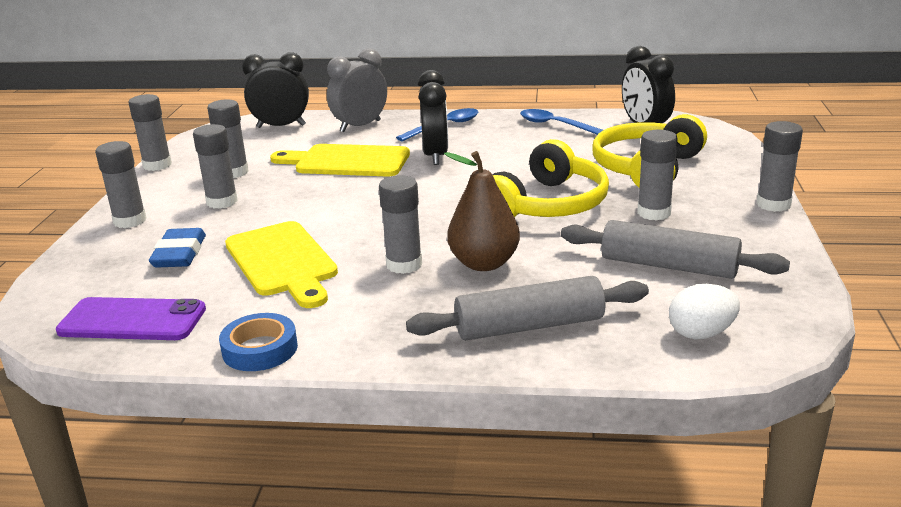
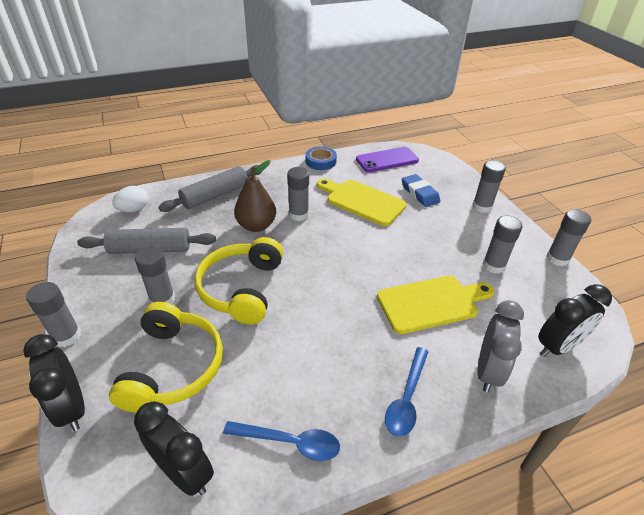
camera: 150 degrees right, 15 degrees up
(222, 202) = (456, 234): grey glue stick -> none
(435, 156) = (369, 334): black clock -> black clock (72, 408)

